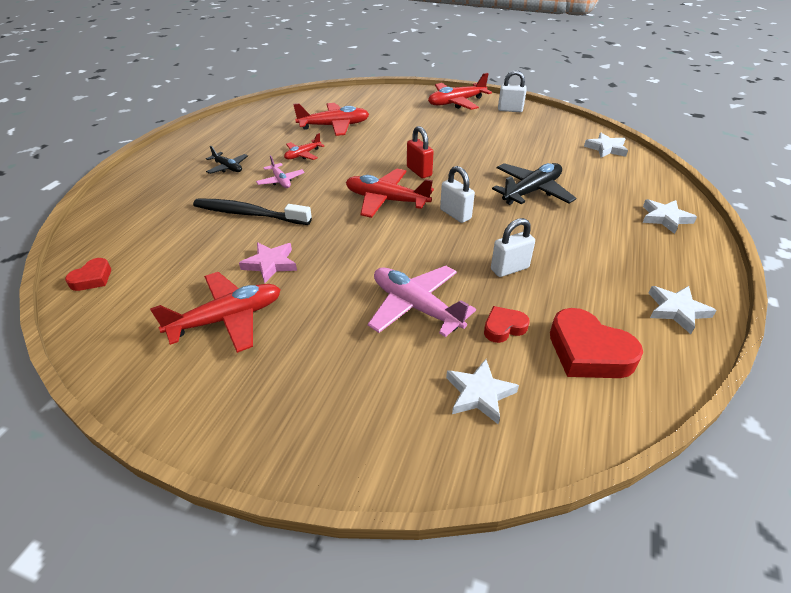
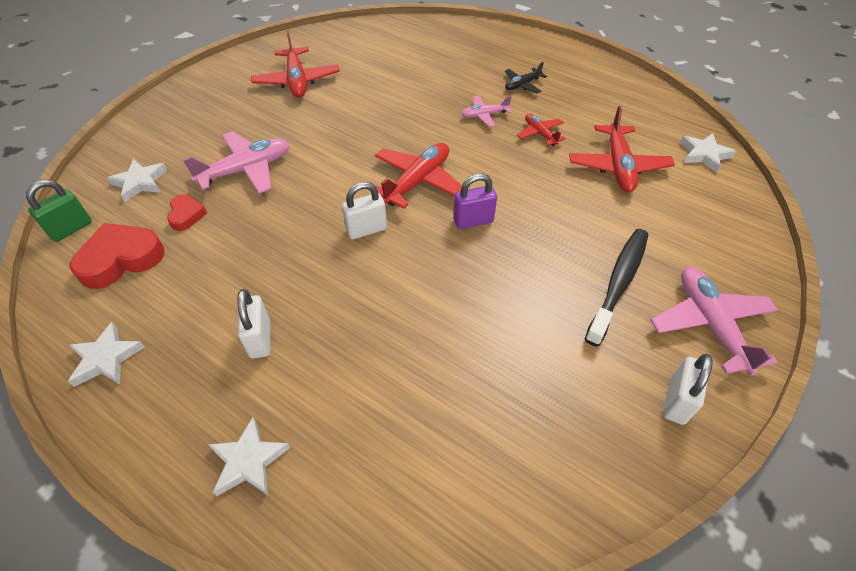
camera: 105 degrees right, 10 degrees up
(92, 278) = (375, 30): red heart -> none
(249, 214) = (429, 94): black toothbrush -> black toothbrush (618, 283)
(270, 264) = (348, 102): pink star -> none
(419, 171) = (473, 221): red padlock -> purple padlock
(456, 102) = (710, 324): red plane -> pink plane
(509, 268) = (254, 244): white padlock -> white padlock (260, 339)
(531, 191) = (385, 321): black plane -> none
(585, 423) = (71, 229): none -> green padlock
(606, 148) = (484, 501): white star -> white star (704, 154)

